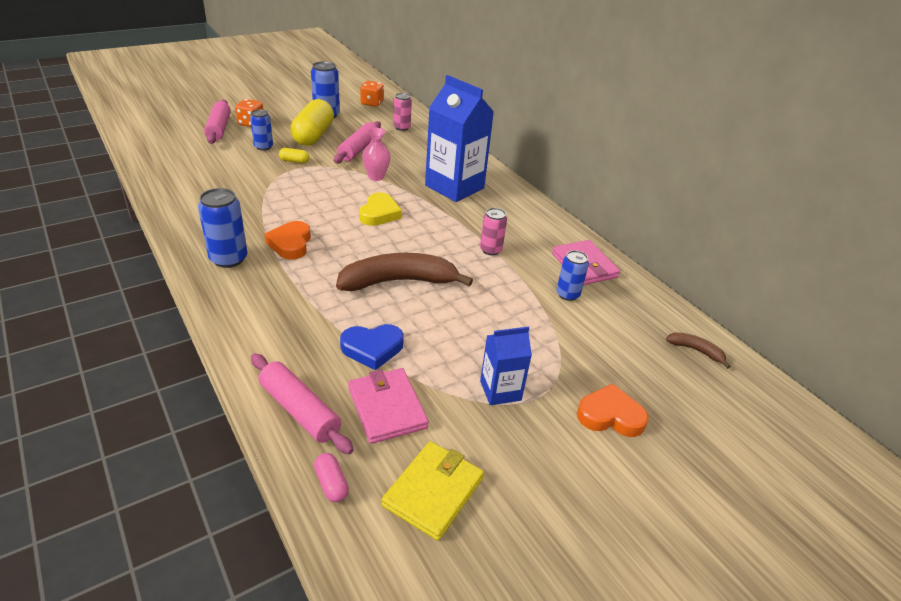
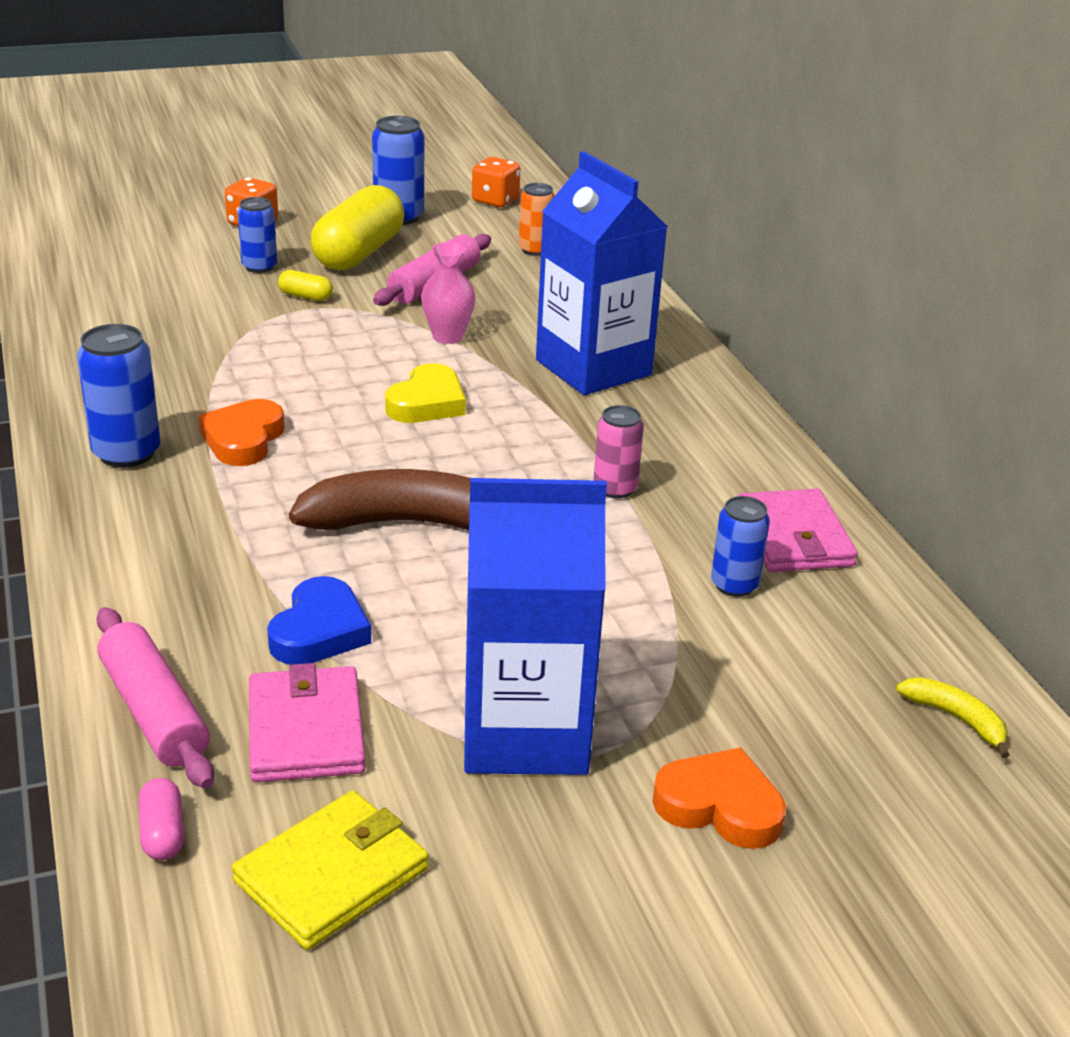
camera: 15 degrees right, 5 degrees down
(219, 128) = (191, 228): pink rolling pin -> none
(372, 348) = (319, 630): blue heart -> blue heart turned 75 degrees counterclockwise
(402, 127) = (535, 250): pink can -> orange can
(500, 390) = (525, 732): blue carton -> blue carton, size x1.90
(696, 350) = (956, 719): brown banana -> yellow banana

